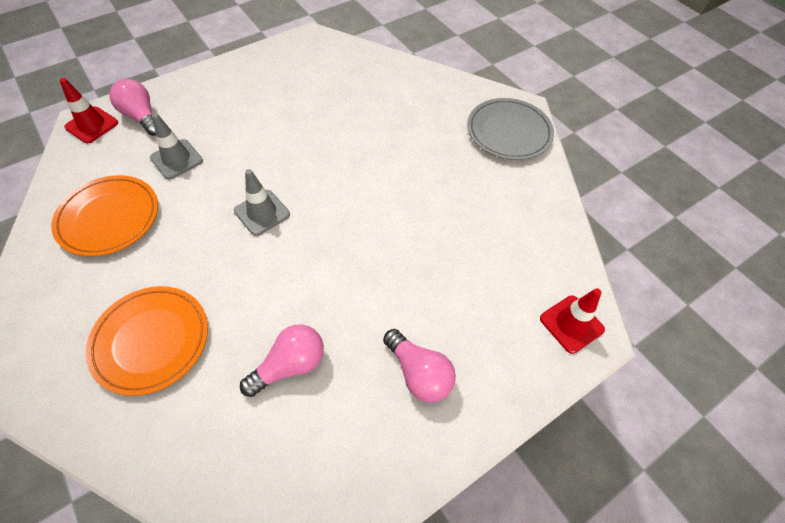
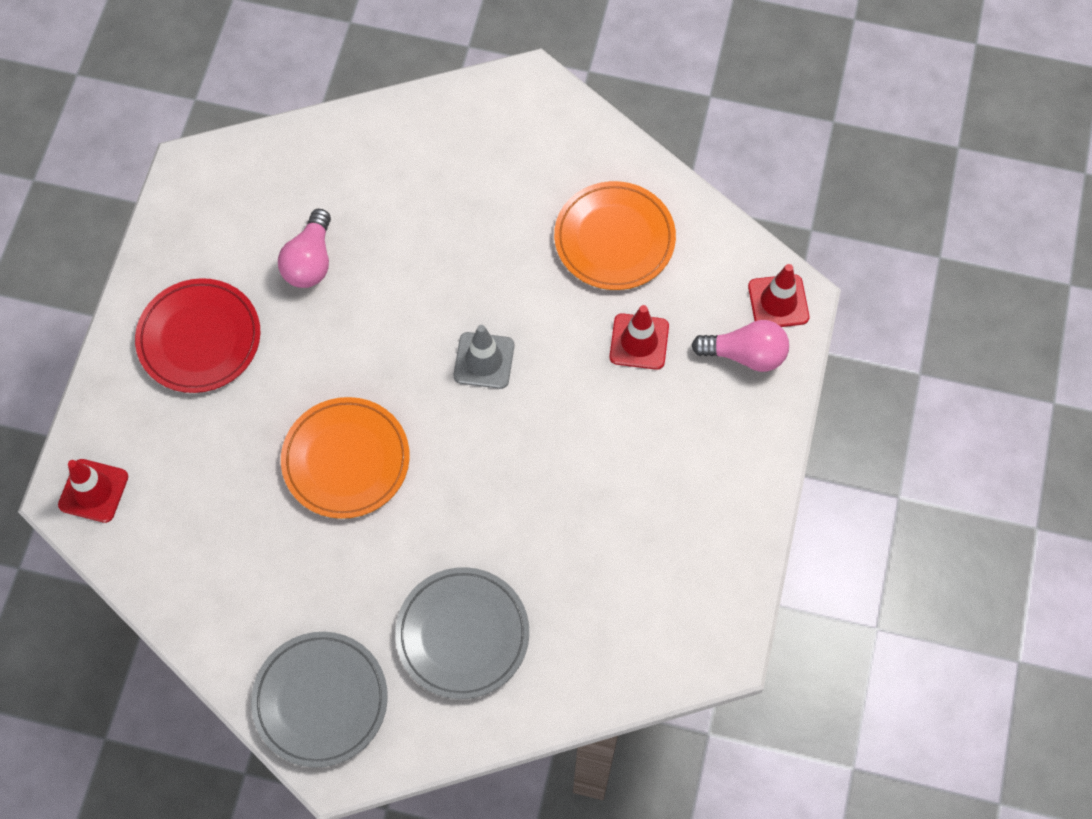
camera: 140 degrees right, 10 degrees up
(151, 341) = (440, 189): orange plate -> orange plate (346, 460)
(176, 159) = (639, 342): grey traffic cone -> red traffic cone
(414, 111) = (462, 634): none -> grey plate
(419, 373) = (199, 338): pink light bulb -> red plate

